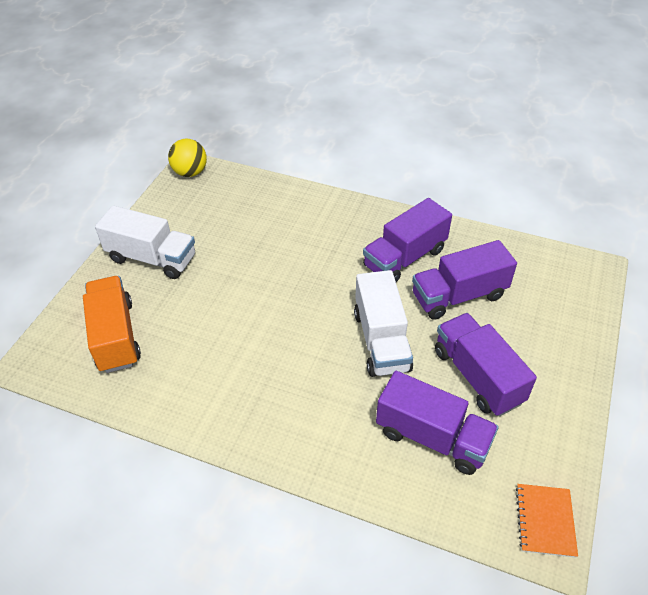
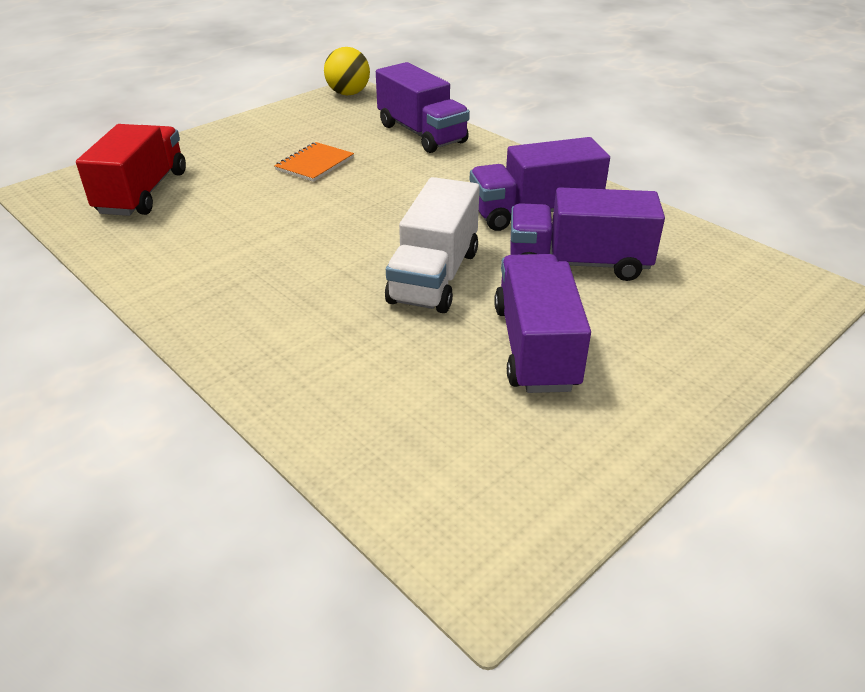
camera: 25 degrees right, 10 degrees down
(115, 336) = (142, 192): orange truck -> red truck
(152, 258) = (242, 145): white truck -> none
(432, 437) = (415, 388): purple truck -> purple truck (421, 133)
(545, 520) = (502, 540): orange notebook -> orange notebook (314, 164)

